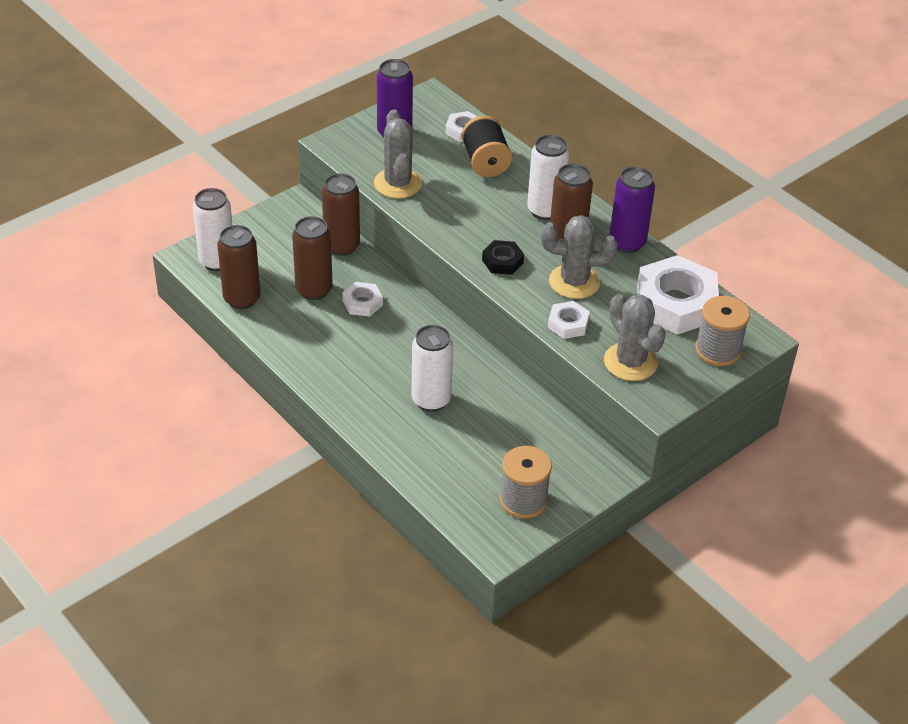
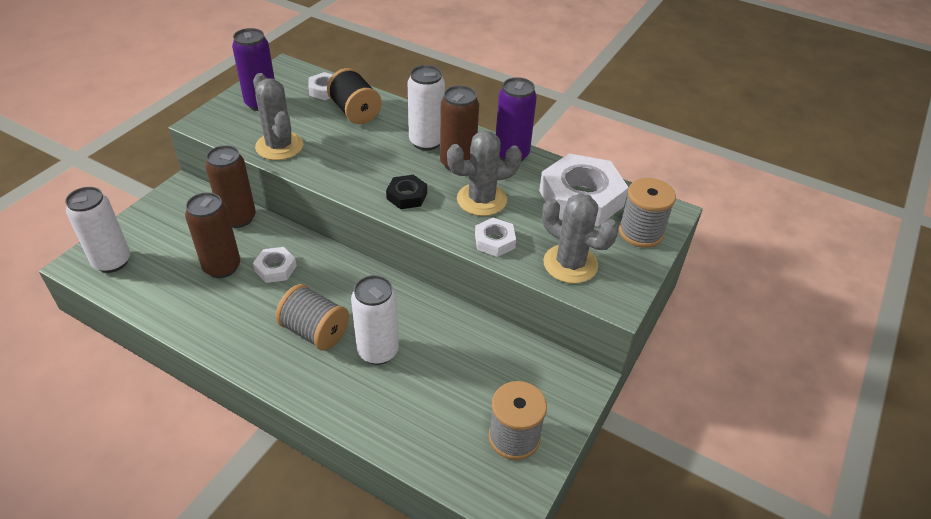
camera: 20 degrees left, 0 degrees up
(242, 299) = (147, 294): brown can -> none
(380, 368) = (315, 331): none -> grey spool

